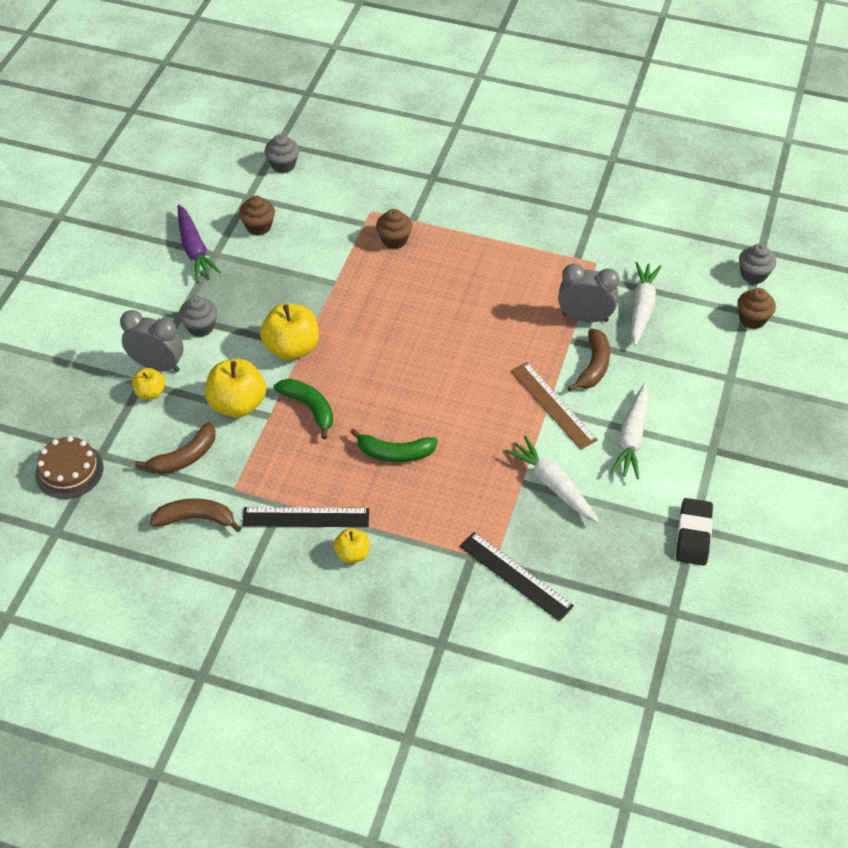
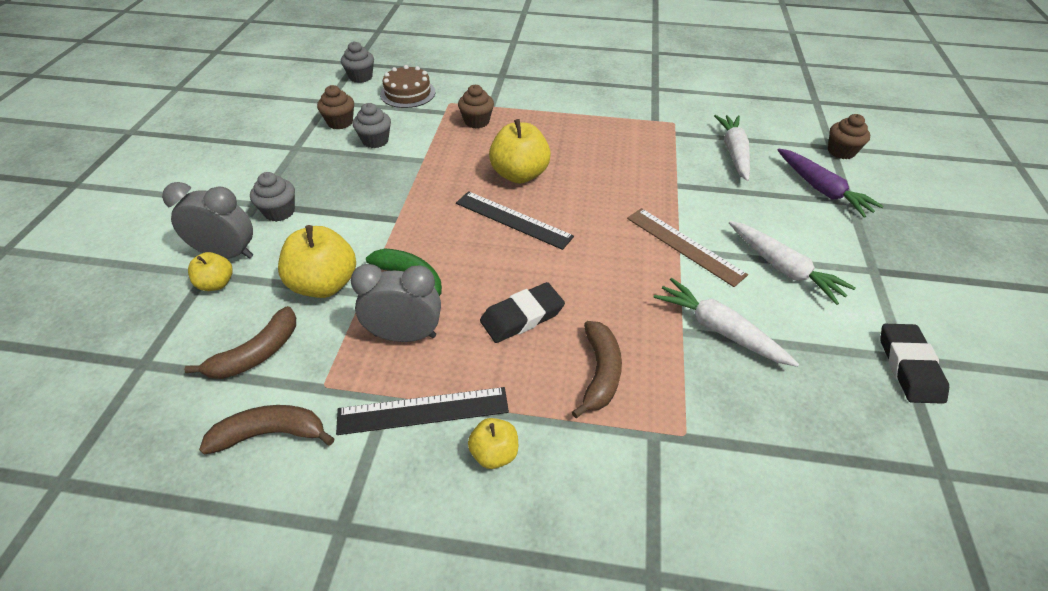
camera: 10 degrees left, 5 degrees down
(69, 471) = (95, 391): brown cake -> brown cake (408, 93)
(194, 249) = (273, 145): purple carrot -> purple carrot (821, 189)
(292, 348) = (384, 221): yellow apple -> yellow apple (519, 175)
(395, 453) = (522, 316): green banana -> black eraser
(515, 576) = (720, 452): black ruler -> black ruler (513, 219)
(585, 317) = (683, 165): grey clock -> grey clock (405, 335)
(593, 366) = (710, 205): brown banana -> brown banana (600, 373)
(632, 437) = (783, 268): white carrot -> white carrot turned 45 degrees counterclockwise
(753, 275) = (820, 119): grey cupcake -> grey cupcake (375, 140)

